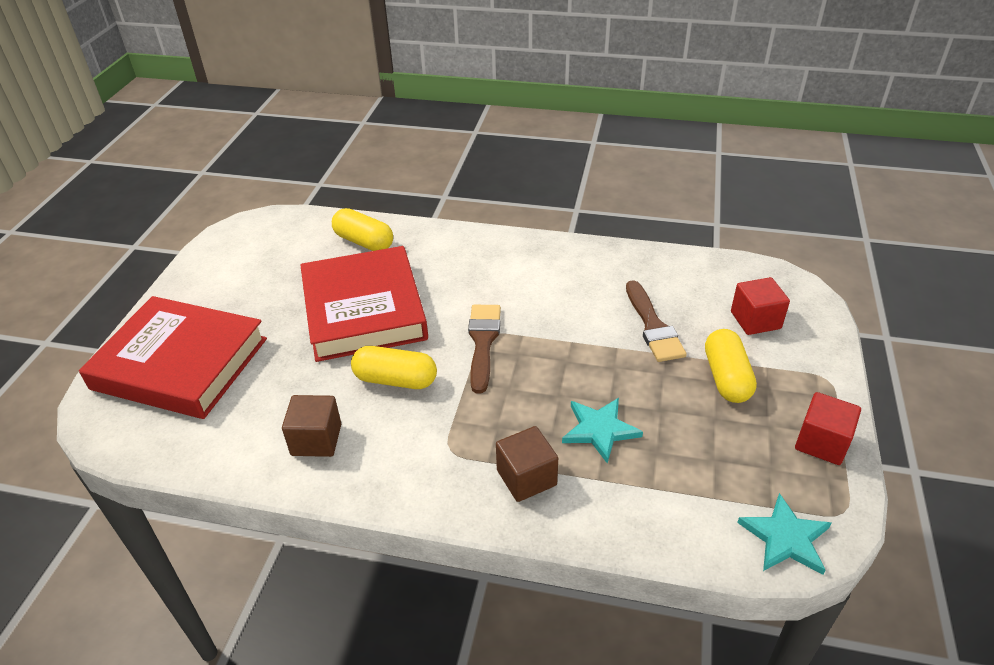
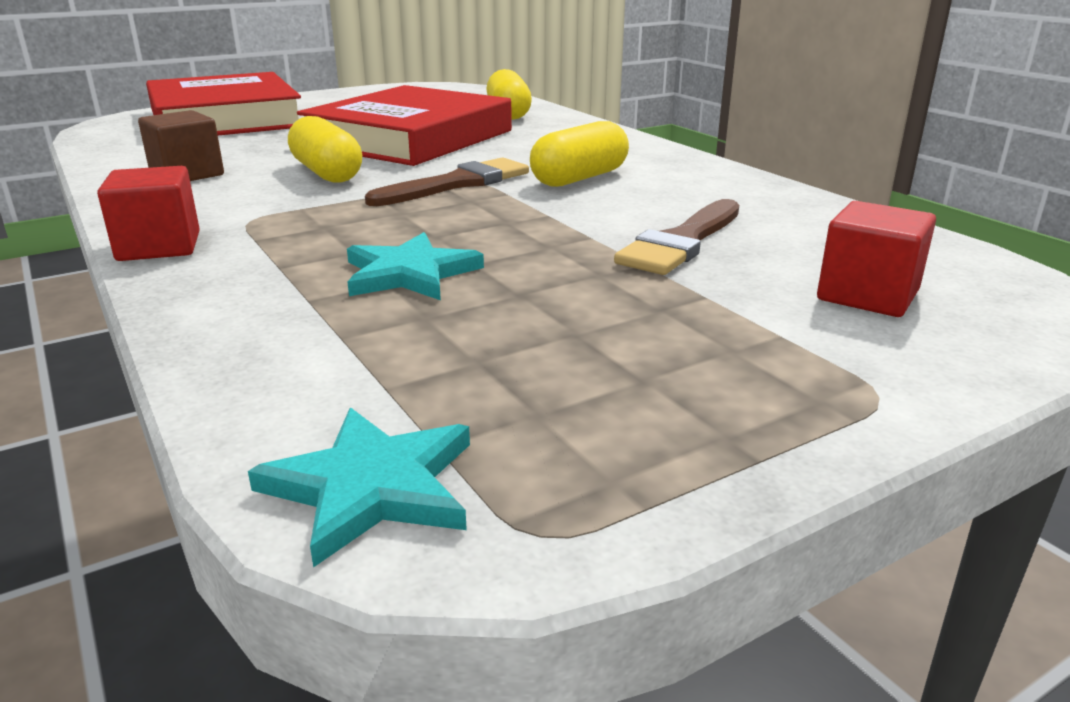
camera: 45 degrees right, 15 degrees down
(526, 478) = (253, 264): brown cube -> none
(726, 377) = (686, 315): yellow capsule -> yellow capsule (579, 178)
(821, 442) = (697, 444): red cube -> red cube (159, 246)

